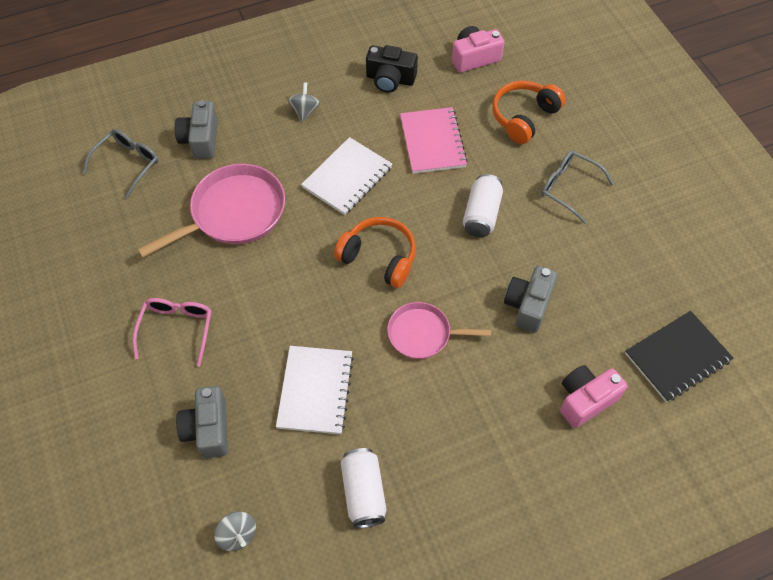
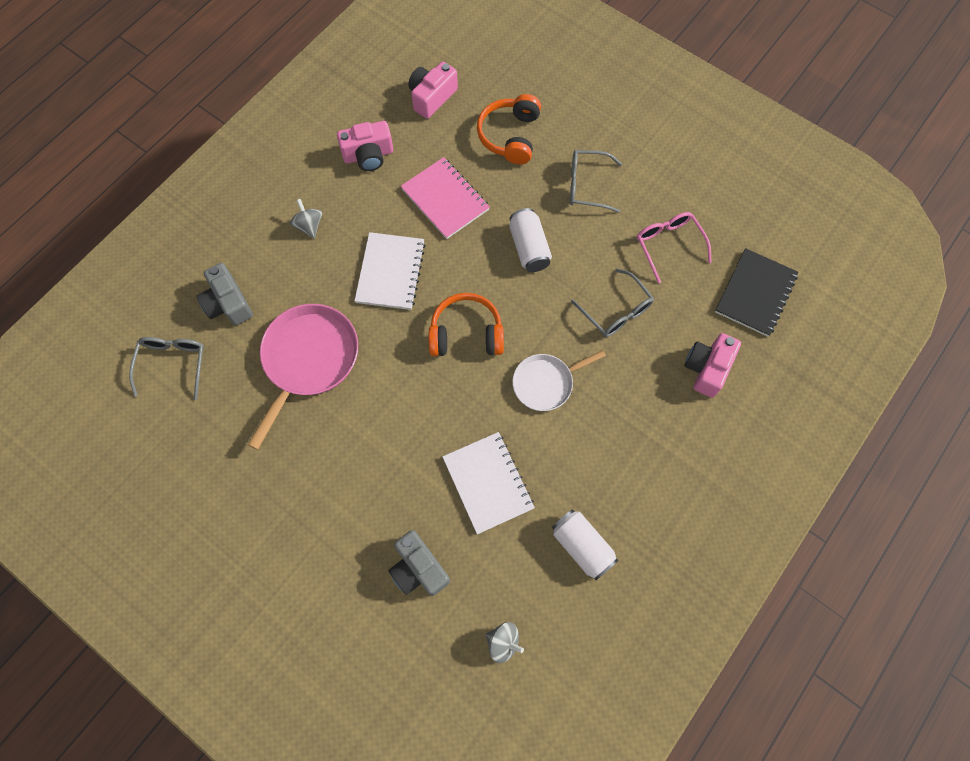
camera: 30 degrees left, 10 degrees up
(177, 329) = (330, 497): pink glasses -> pink glasses (669, 245)
(390, 79) = (368, 155): black camera -> pink camera
(422, 334) = (545, 383): pink pan -> white pan
(528, 305) = (615, 310): grey camera -> grey glasses

